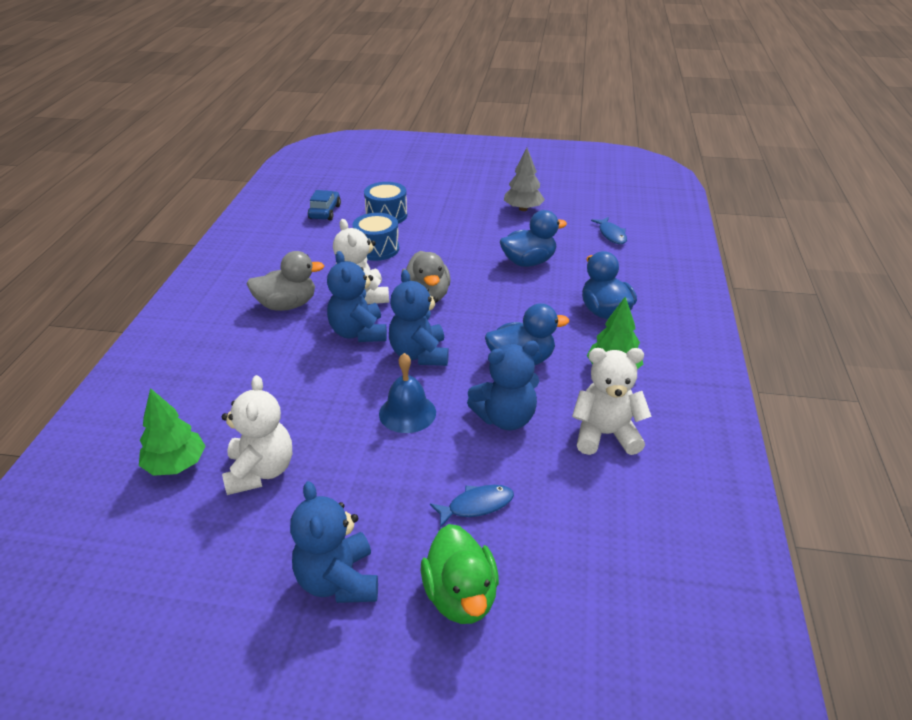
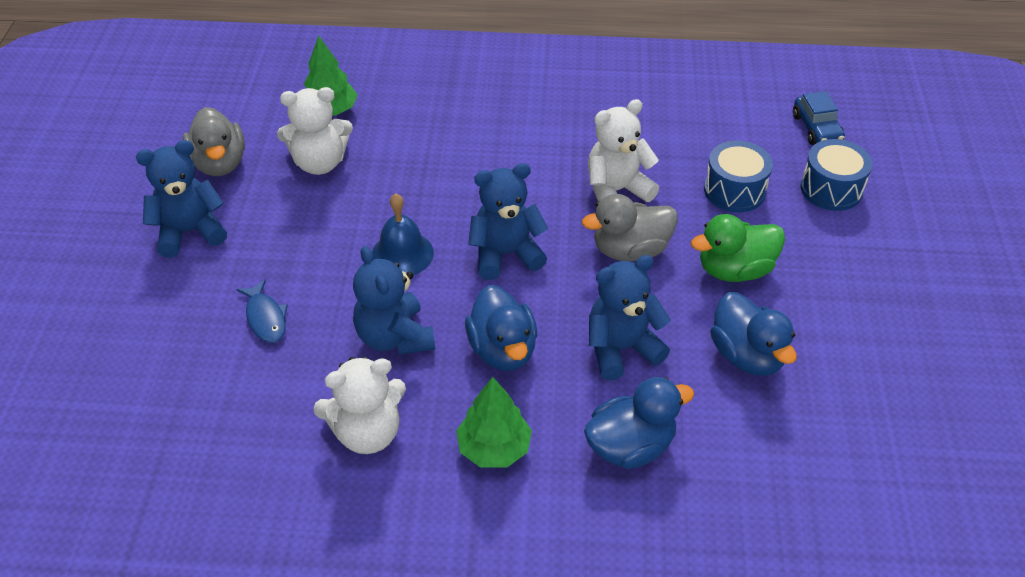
camera: 85 degrees right, 10 degrees up
(287, 305) = (586, 133): grey duck -> grey duck (219, 163)
(325, 212) = (816, 128): blue car -> blue car turned 75 degrees clockwise
(358, 333) = (541, 198): blue teddy bear -> blue teddy bear (621, 349)
(461, 596) = (160, 312): green duck -> green duck (734, 270)
(523, 209) = (917, 346): grey tree -> none
(605, 434) = (367, 432): white teddy bear -> white teddy bear turned 75 degrees clockwise
(611, 235) = (872, 470): blue fish -> none

